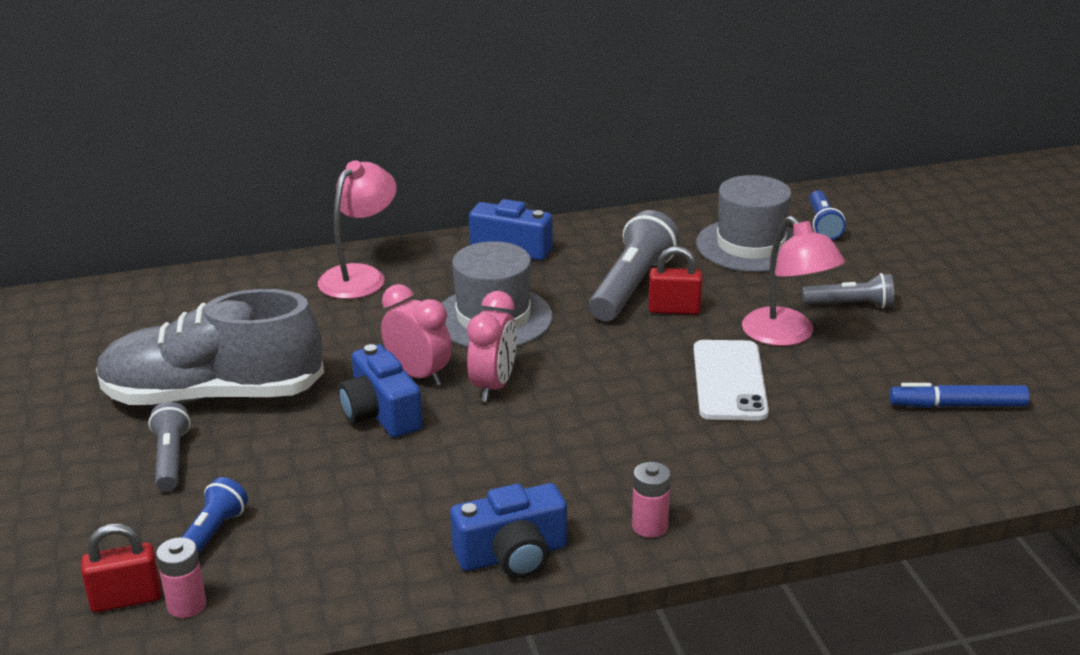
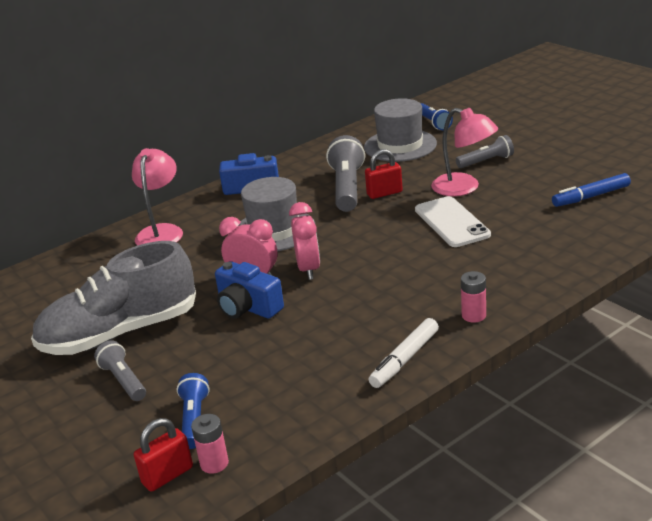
camera: 20 degrees left, 0 degrees up
(512, 555) = (404, 359): blue camera -> white marker

